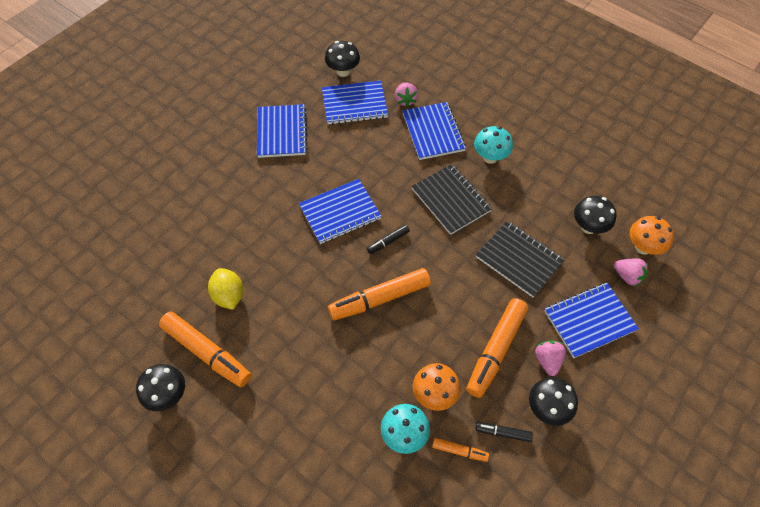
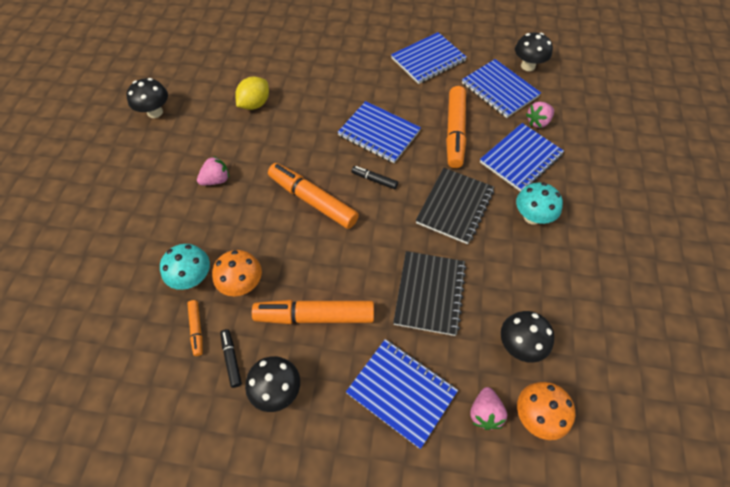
camera: 60 degrees right, 0 degrees up
(207, 353) = (200, 116): orange marker -> orange marker (455, 132)
(547, 360) = (330, 369): pink strawberry -> pink strawberry (216, 180)

